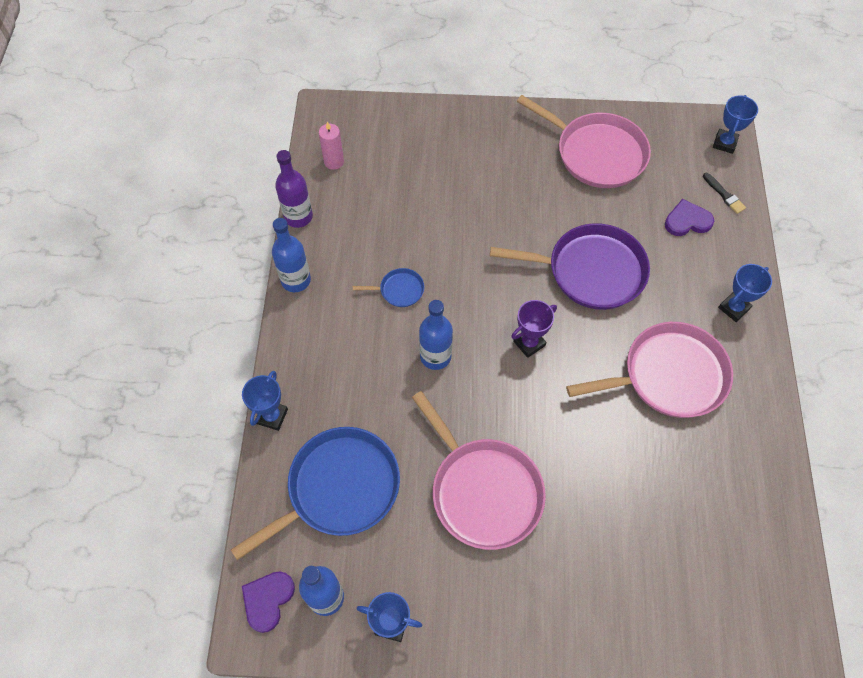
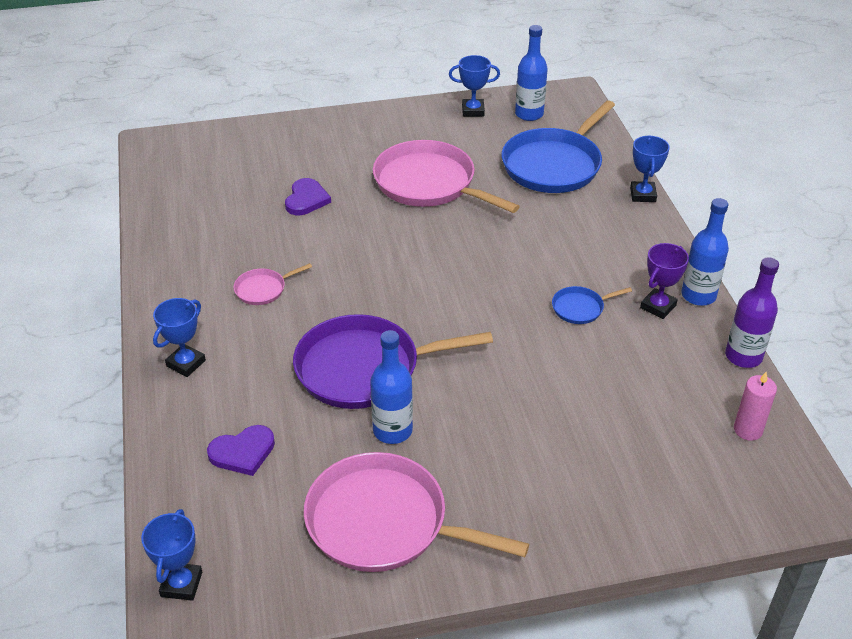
camera: 165 degrees right, 20 degrees down
(268, 600) = (572, 106): purple heart -> purple heart (306, 199)
(435, 356) = (513, 261): blue bottle -> blue bottle (392, 430)
(529, 343) = (418, 289): purple trophy -> purple trophy (658, 307)
(668, 376) = (263, 289): pink pan -> pink pan, size x0.45
(724, 195) = (188, 499): black brush -> none

